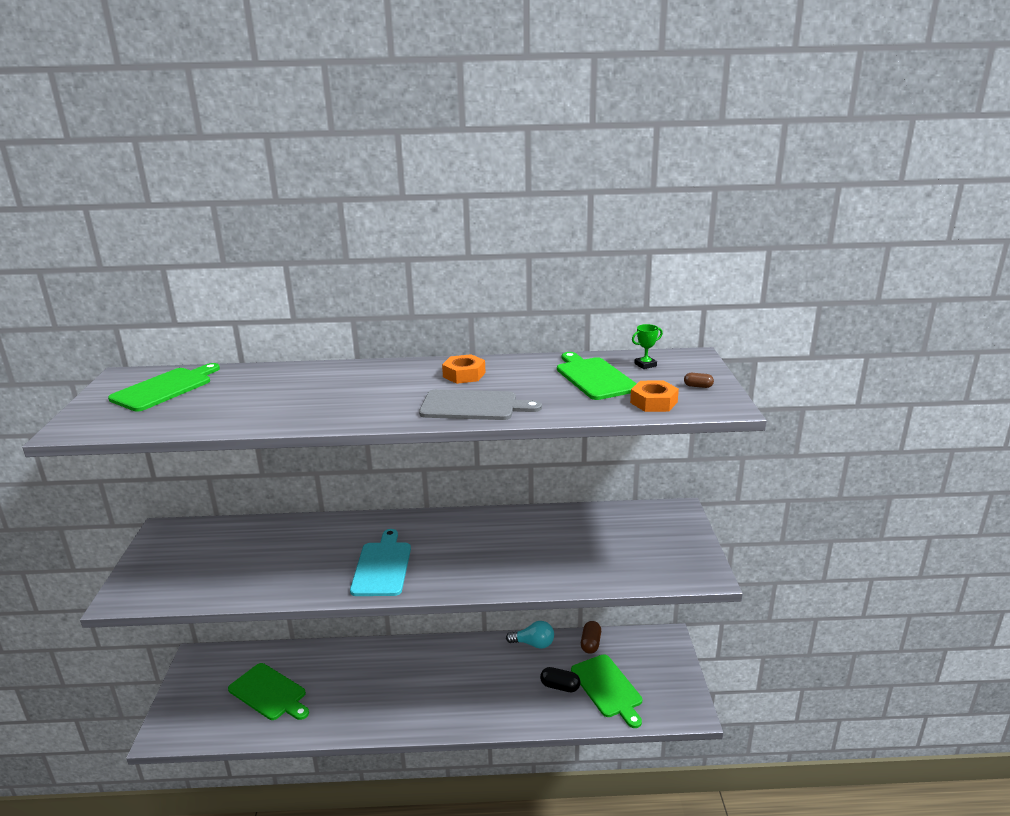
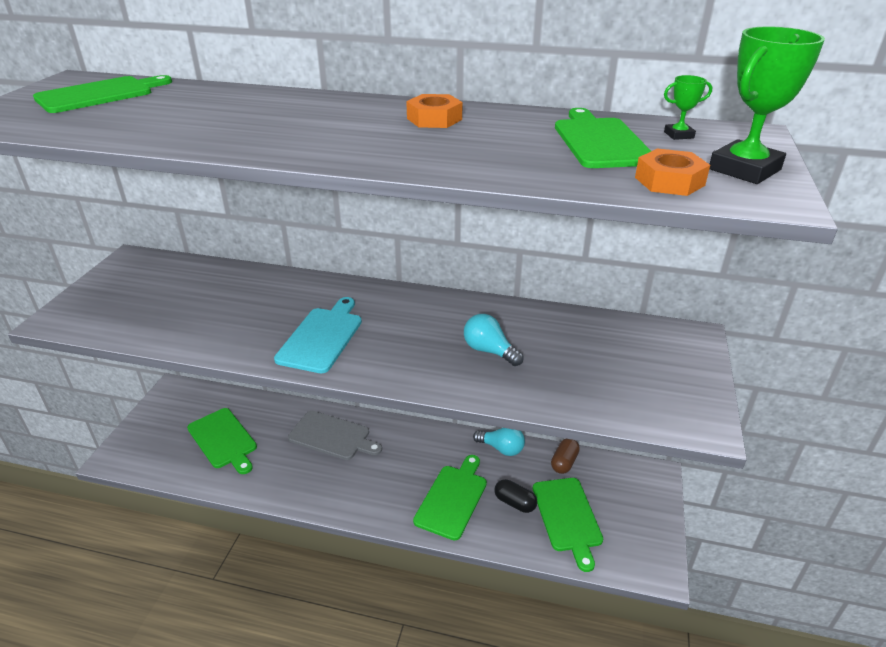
camera: 15 degrees right, 10 degrees up
(473, 406) = (422, 154): grey cutting board -> grey cutting board (332, 436)
(505, 696) = (452, 498): none -> green cutting board
(527, 551) = (489, 351): none -> turquoise light bulb
(698, 386) = (744, 169): brown capsule -> green trophy

